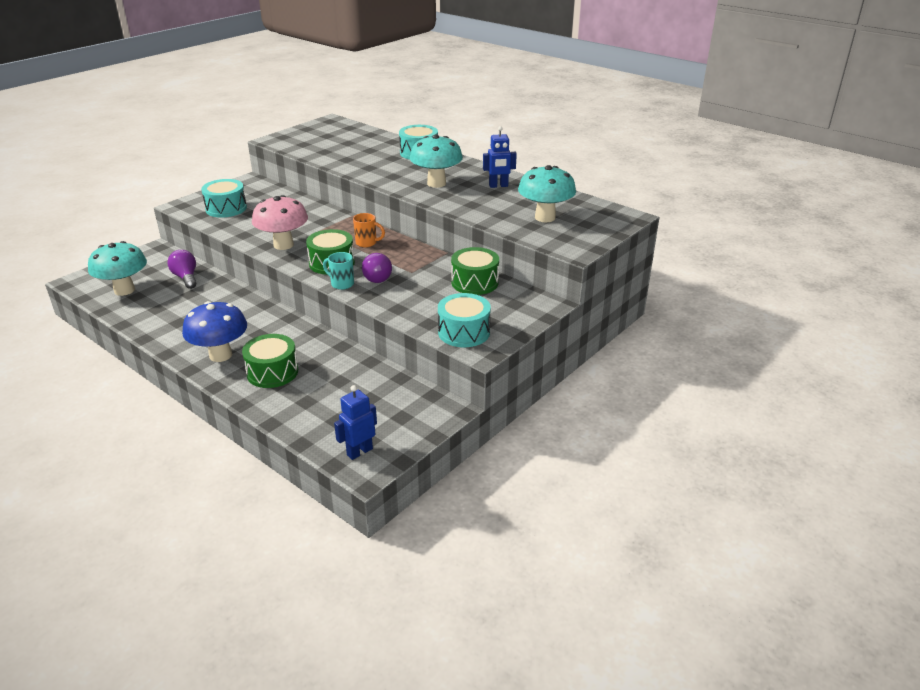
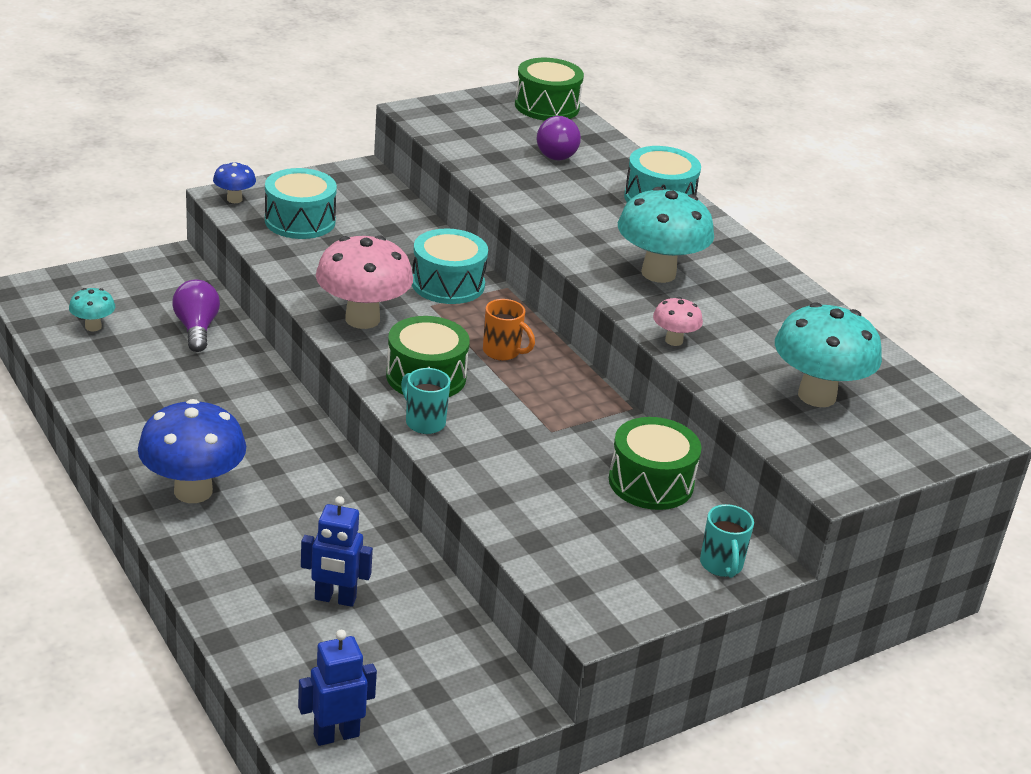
camera: 15 degrees right, 0 degrees up
(124, 290) = (93, 327): turquoise mushroom -> turquoise mushroom, size x0.49
(184, 206) = (234, 199): none -> blue mushroom
(272, 372) = (260, 547): green drum -> green drum (547, 106)
(377, 277) = (490, 425): purple light bulb -> purple light bulb (558, 153)
(461, 210) = (674, 340): none -> pink mushroom
(464, 332) = (585, 575): turquoise drum -> turquoise drum (448, 284)
(498, 186) = (767, 306): blue robot -> blue robot (335, 599)
(530, 310) = (721, 566): none -> turquoise mug

